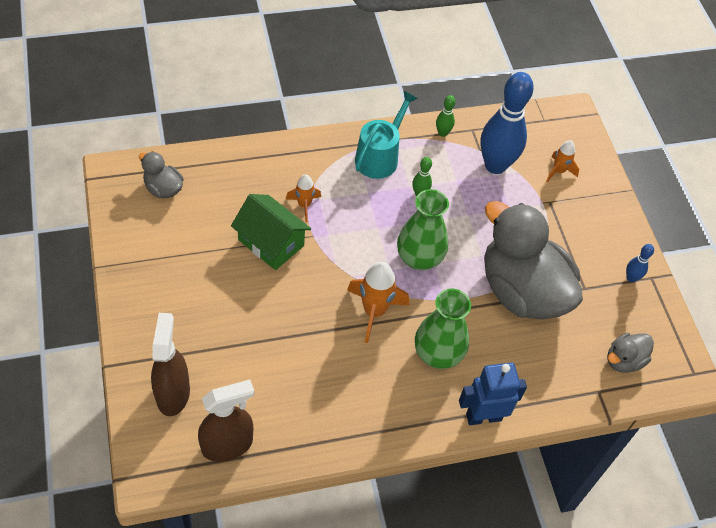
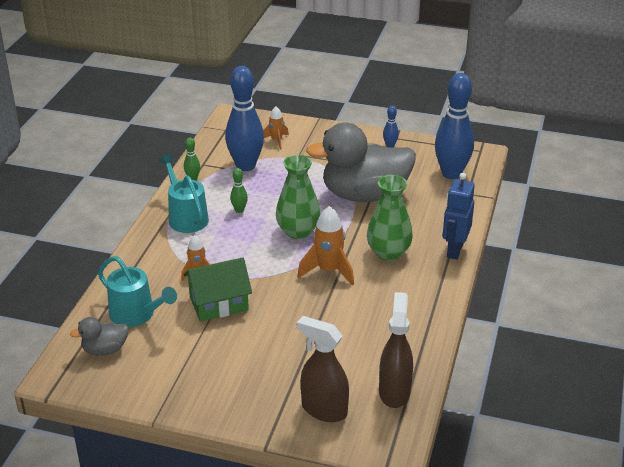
camera: 55 degrees left, 20 degrees down
(220, 188) = (136, 315): none -> turquoise watering can
(624, 360) = (451, 174): grey duck -> blue bowling pin

